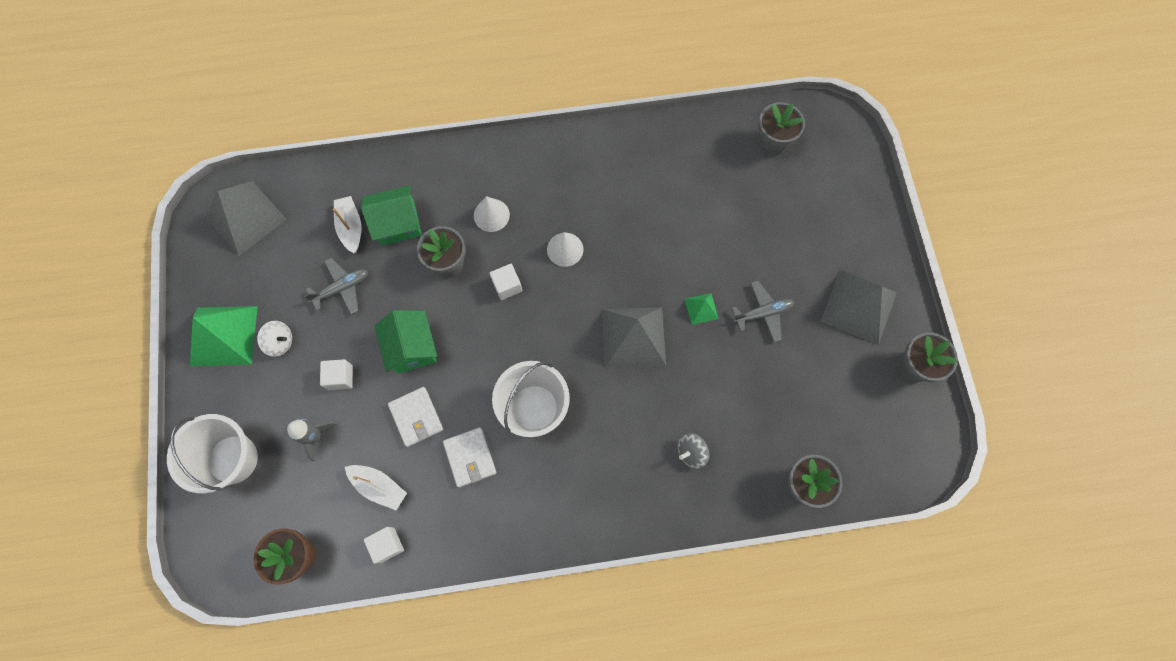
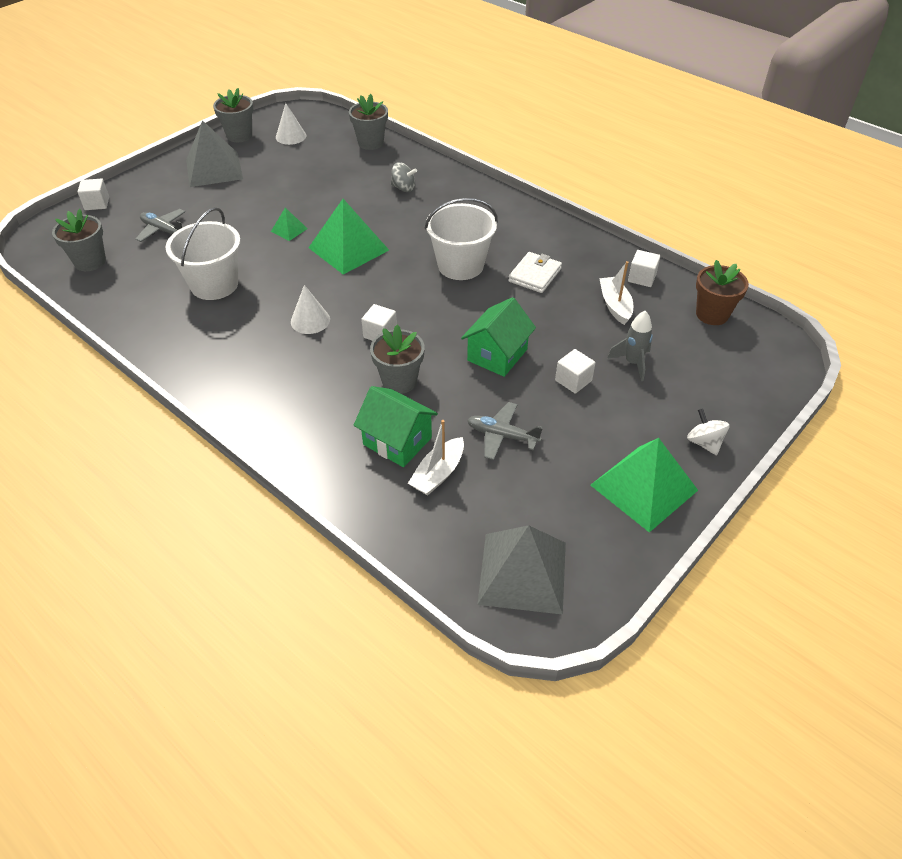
camera: 130 degrees left, 25 degrees down
(233, 459) = (715, 398): white bucket -> white bucket (214, 284)
(280, 342) = (597, 441): white spinning top -> white spinning top (704, 443)
(416, 417) = (544, 318): white wallet -> none
(491, 215) = (322, 383): white cone -> white cone (291, 136)
(633, 337) = (348, 249): grey pyramid -> green pyramid
(762, 313) = (263, 203): grey plane -> grey plane (163, 230)
(865, 185) = (97, 203): none -> white cube

